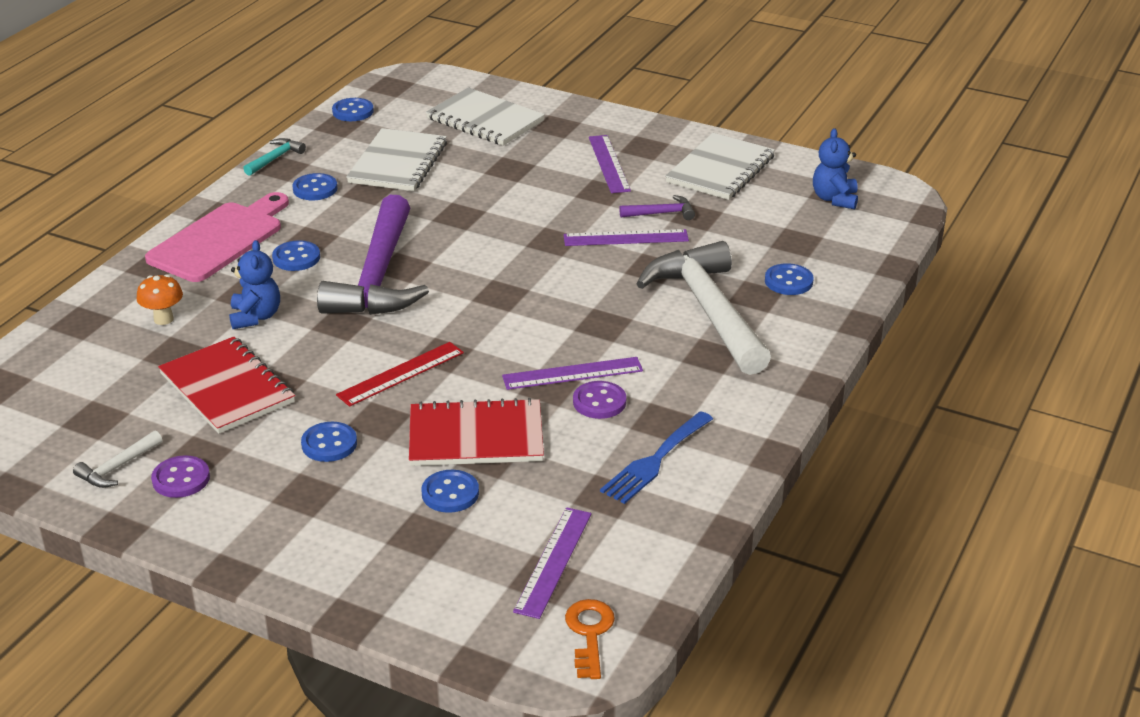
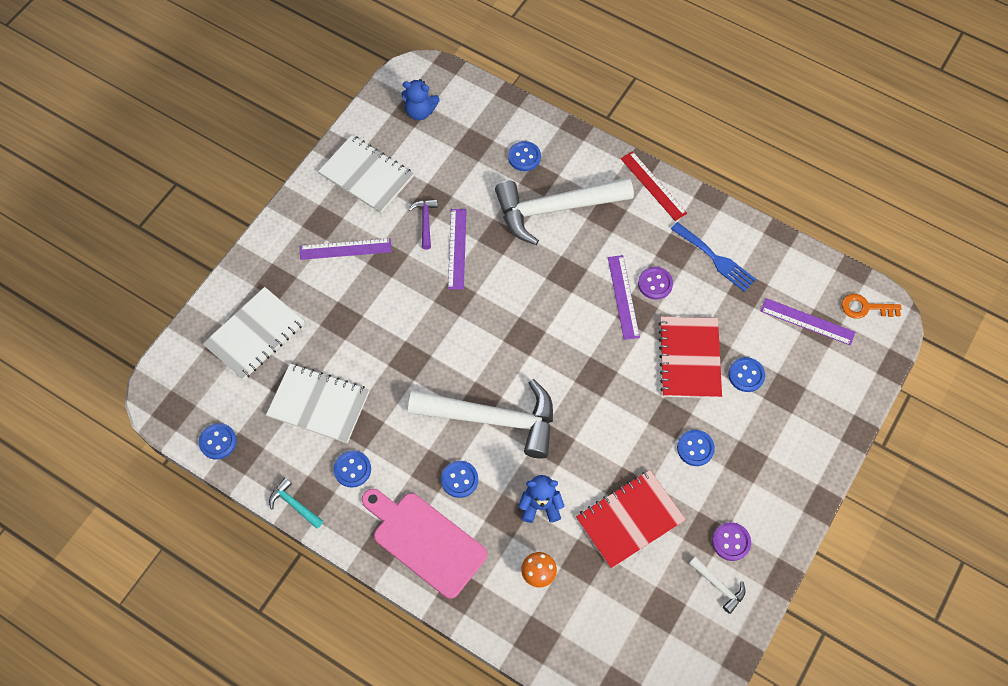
camera: 85 degrees left, 30 degrees up
(378, 277) = (493, 419): purple hammer -> white hammer
(400, 373) = (618, 403): red ruler -> red ruler (653, 186)

